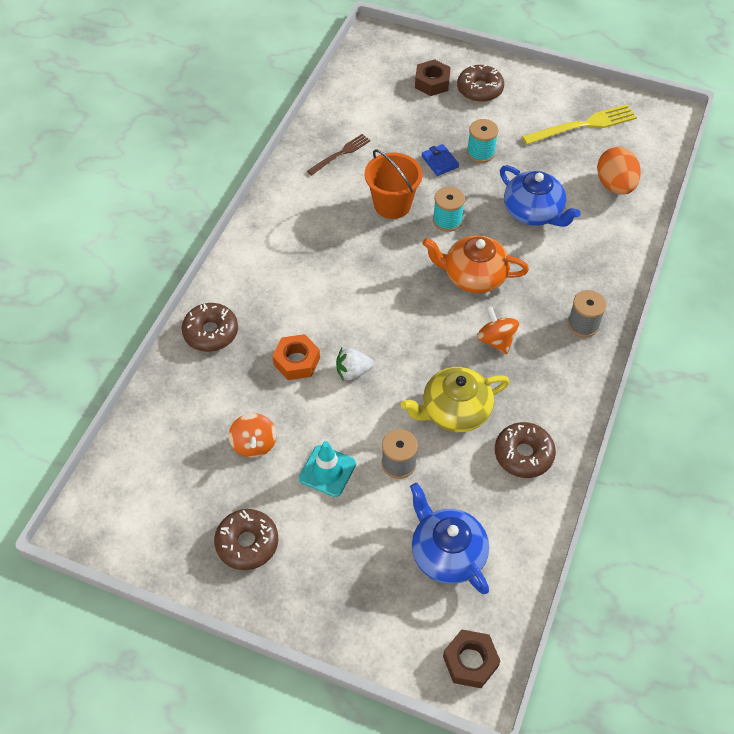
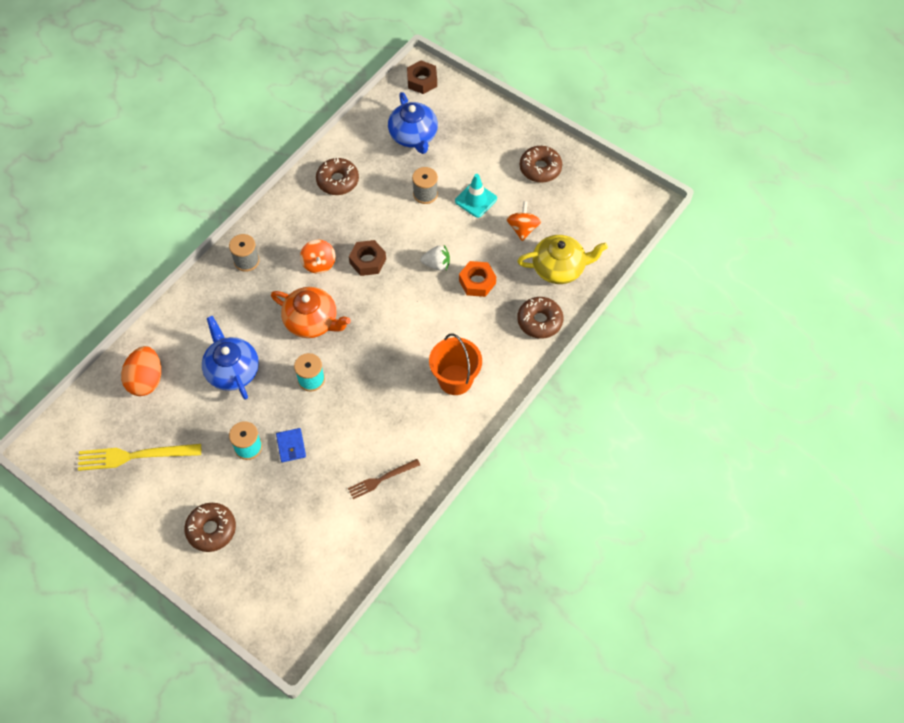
camera: 165 degrees left, 5 degrees up
(392, 205) = (353, 408): orange bucket -> orange bucket (455, 379)
(432, 83) = (256, 552): brown nut -> brown nut (367, 261)
(454, 411) = (372, 220): yellow teapot -> yellow teapot (559, 268)

